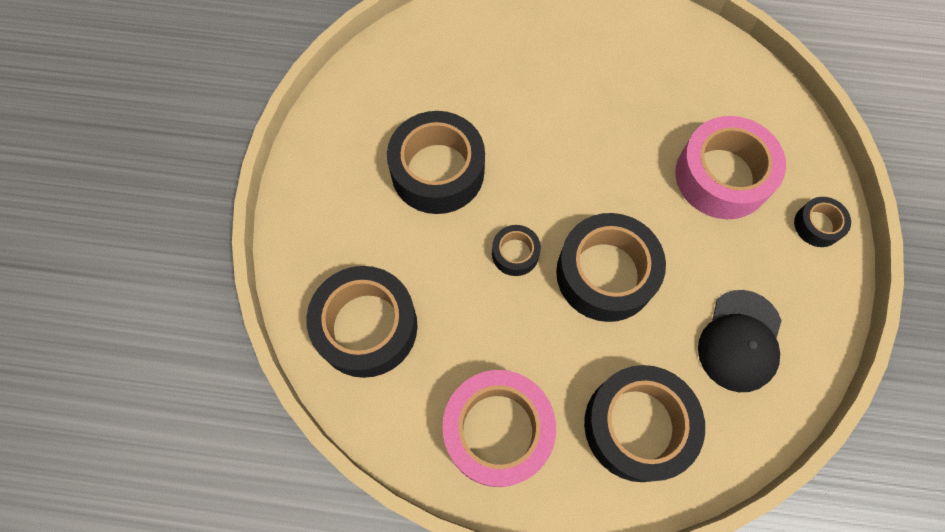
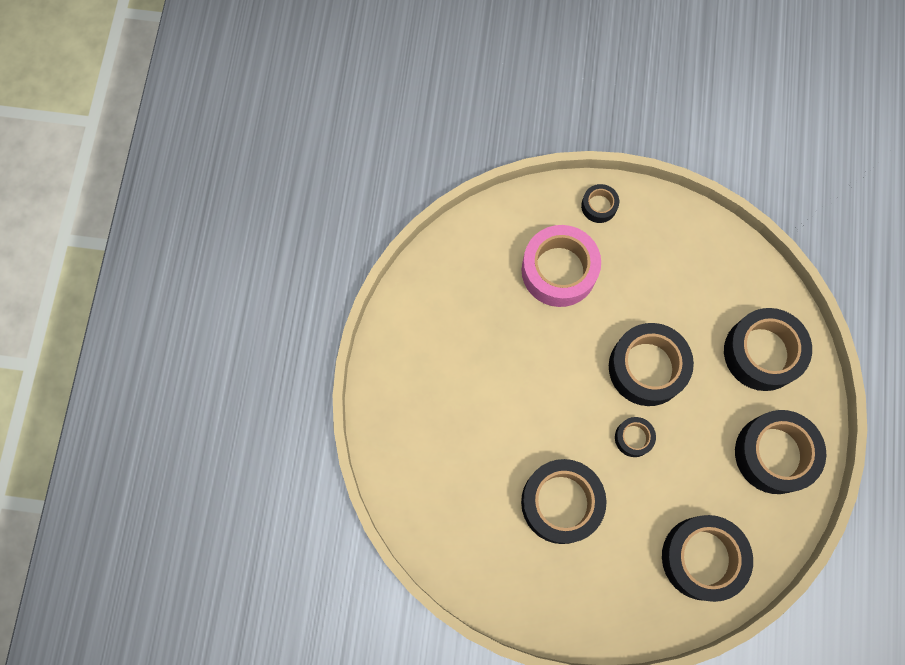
camera: 90 degrees left, 5 degrees up
(497, 430) = (774, 454): pink tape -> black tape
(740, 341) = (694, 274): black cap -> none

